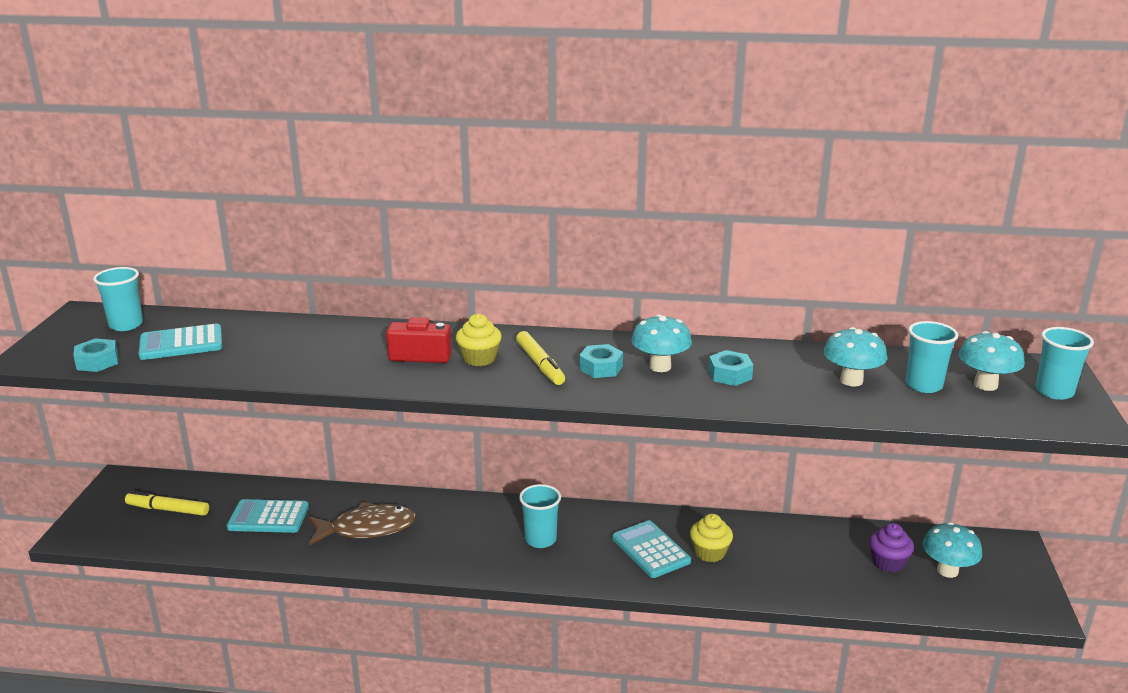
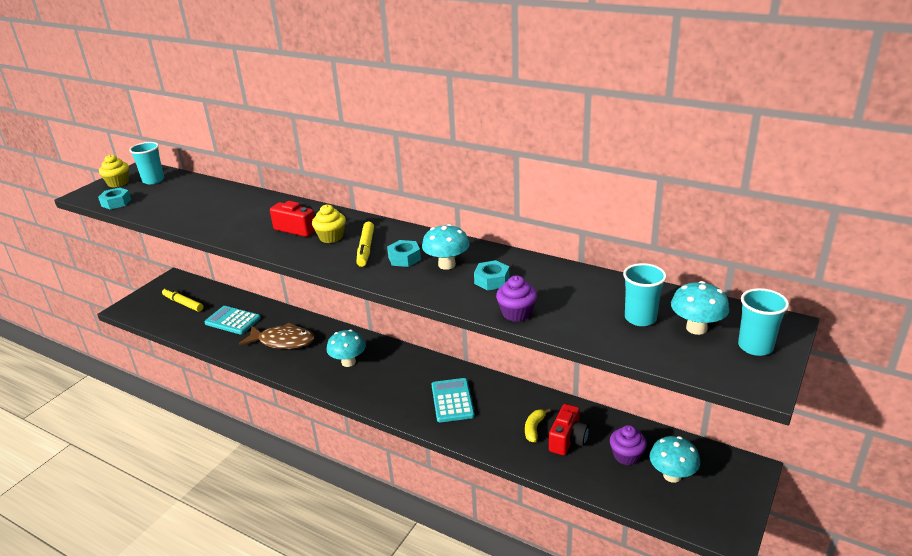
camera: 25 degrees right, 5 degrees up
(181, 343) = (170, 197): turquoise calculator -> none
(540, 539) = (383, 375): turquoise cup -> none
(709, 552) = (493, 413): yellow cupcake -> yellow cupcake (118, 183)
(769, 558) = (534, 428): none -> yellow banana
(793, 403) = (516, 313): none -> purple cupcake
(815, 561) = (568, 440): none -> red camera
(851, 380) = (583, 303): turquoise mushroom -> turquoise mushroom (348, 362)

